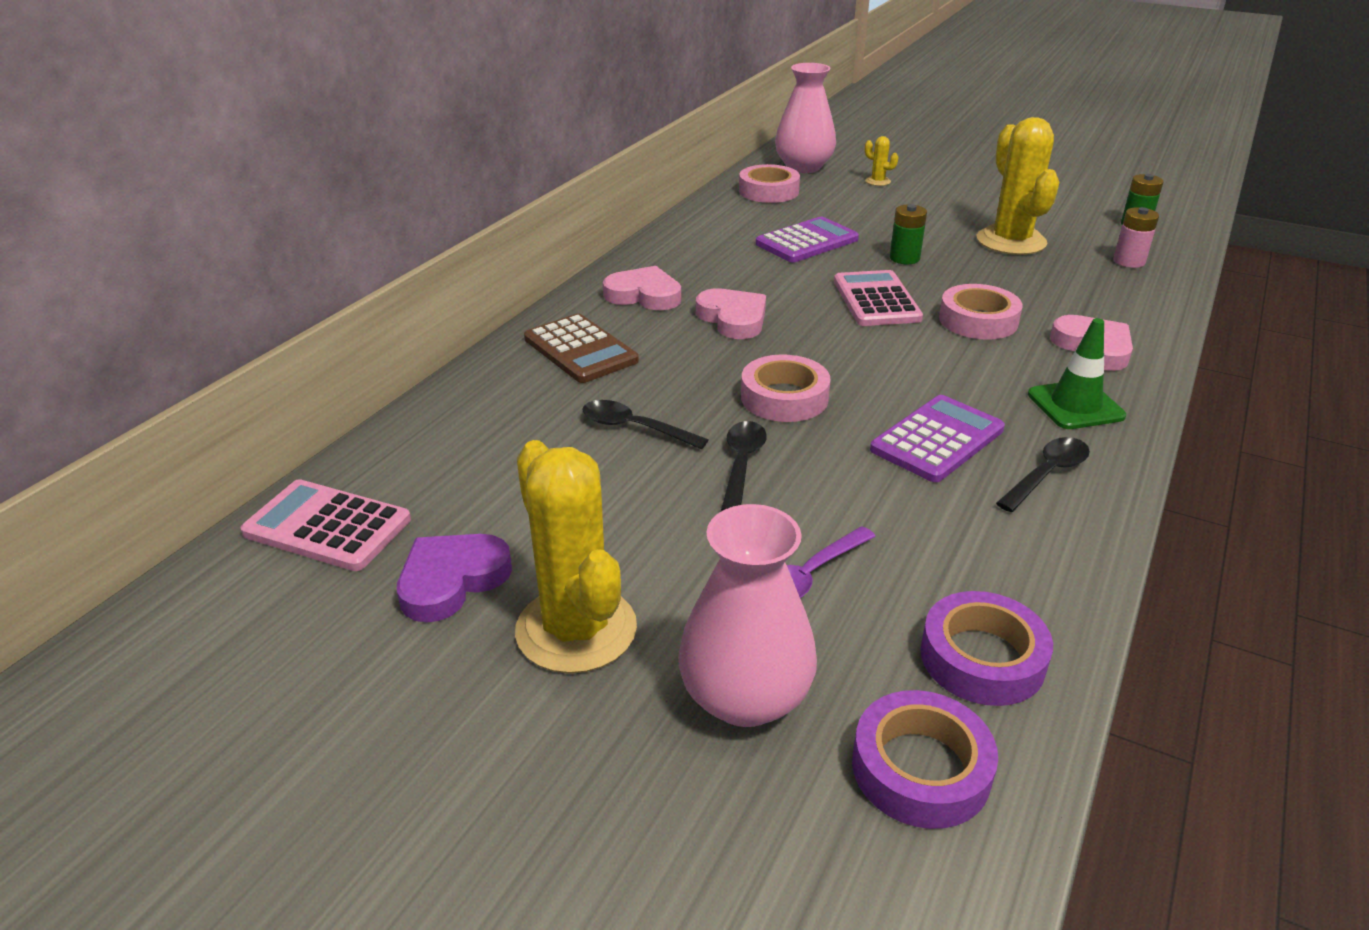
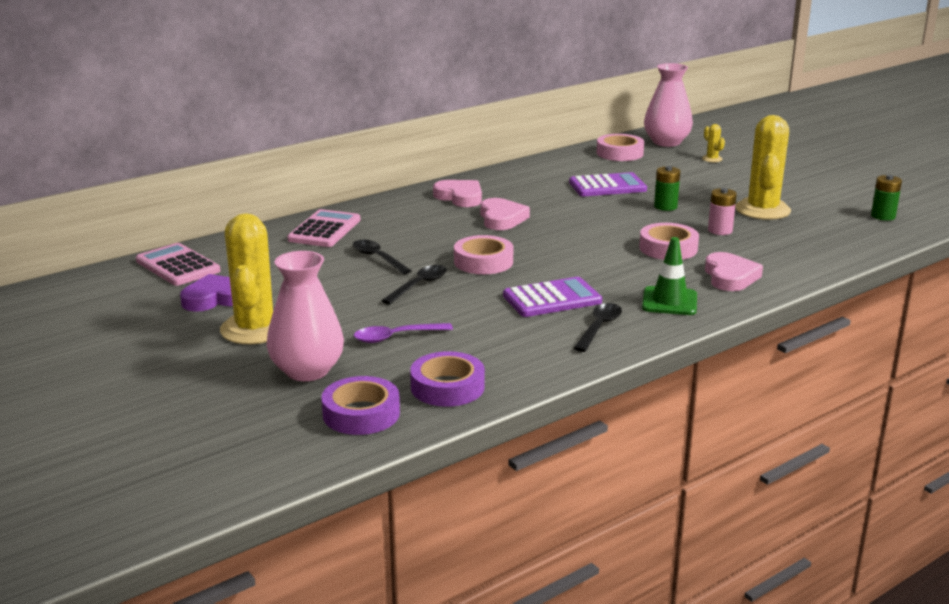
camera: 25 degrees right, 10 degrees down
(580, 350) = (388, 217): brown calculator -> none
(876, 300) = (611, 225): pink calculator -> pink calculator (325, 230)
(1047, 474) = (599, 327): black spoon -> black spoon turned 45 degrees counterclockwise
(1129, 261) = (839, 236): pink battery -> pink battery (720, 230)

